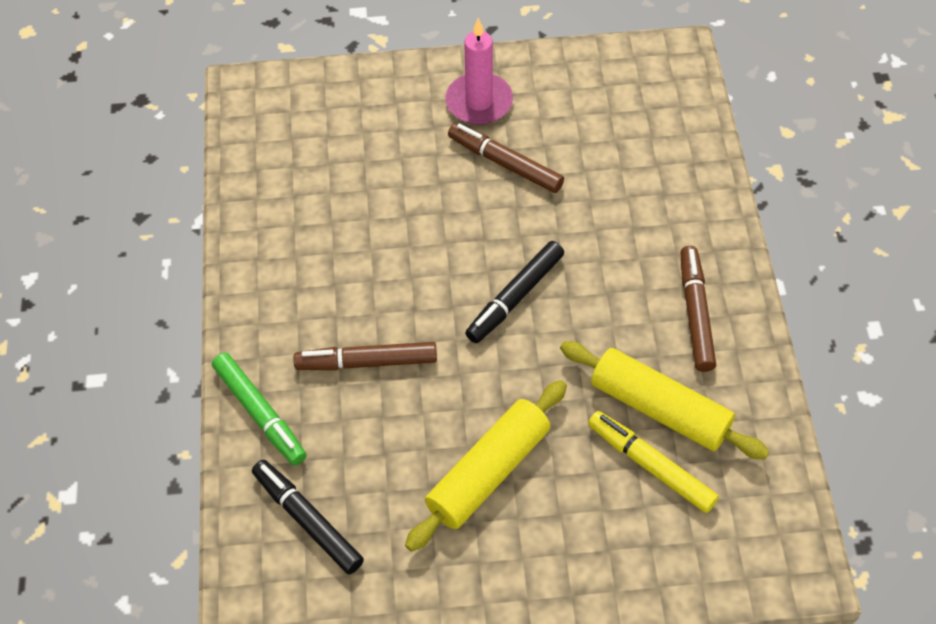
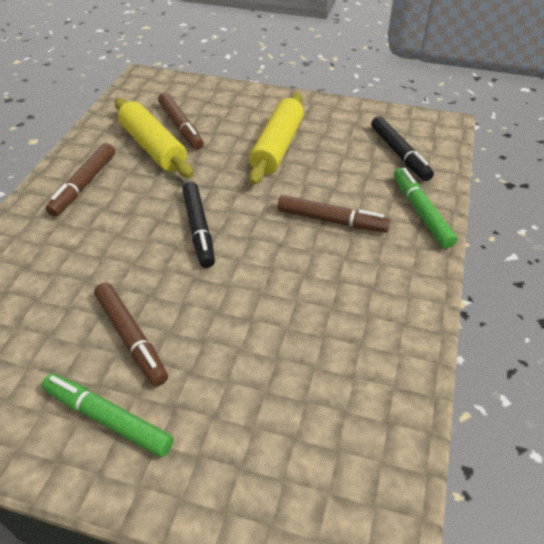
camera: 160 degrees left, 10 degrees down
(479, 102) = (108, 419): pink candle -> green marker
(488, 472) = (277, 147): yellow rolling pin -> yellow rolling pin turned 45 degrees counterclockwise
(515, 297) = (199, 229): black marker -> black marker turned 105 degrees clockwise
(650, 466) = (181, 127): yellow marker -> brown marker

